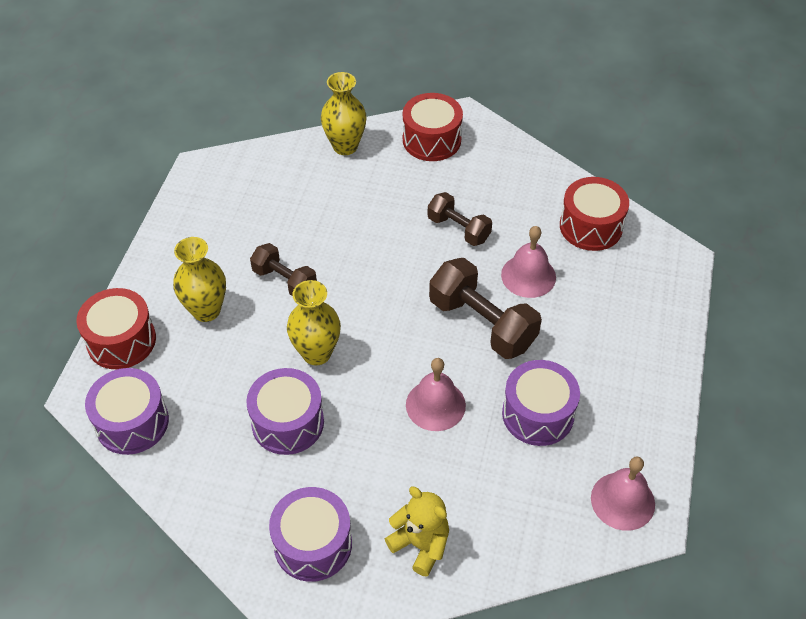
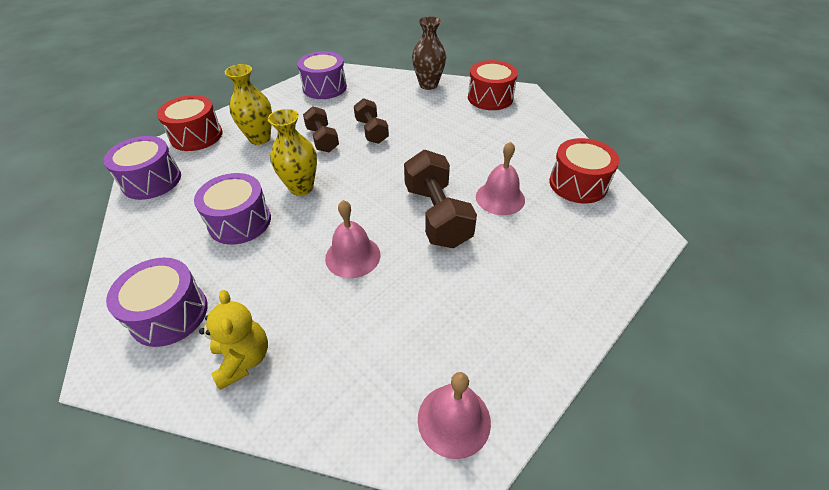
camera: 30 degrees right, 5 degrees down
(345, 146) = (428, 85): yellow vase -> brown vase
(458, 229) = (468, 151): brown dumbbell -> brown dumbbell (371, 131)
(538, 414) = (430, 301): purple drum -> purple drum (324, 87)

